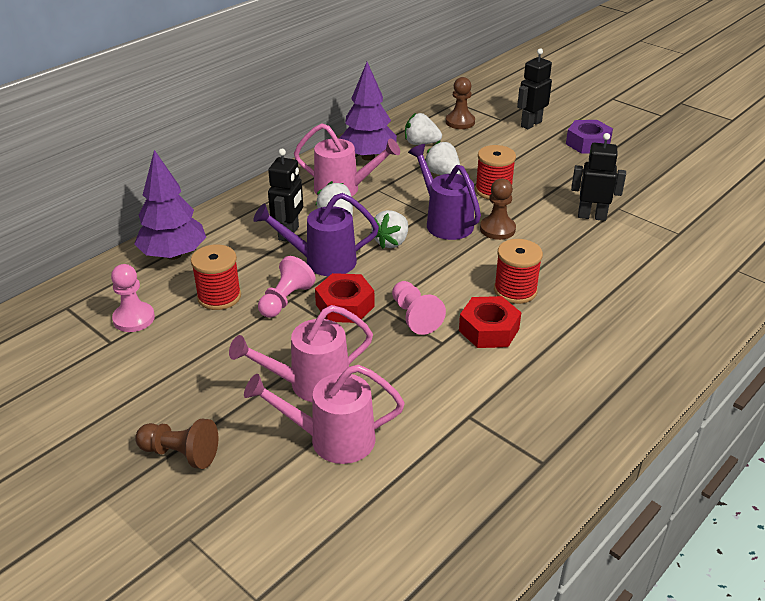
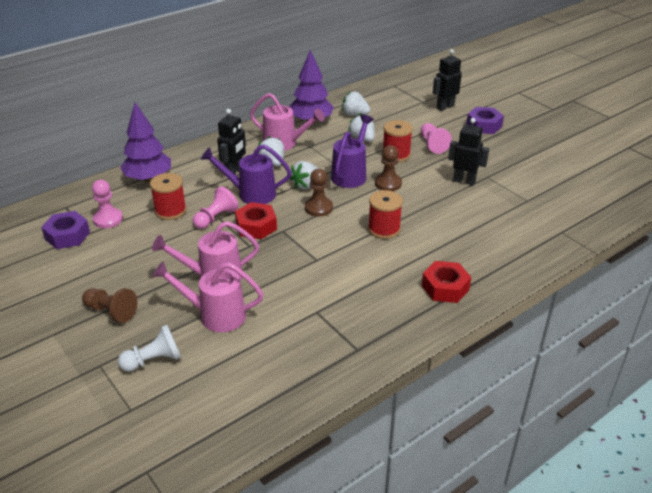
camera: 10 degrees right, 0 degrees up
(82, 349) = (67, 235): none -> purple nut
(266, 519) = (154, 360): none -> white pawn
(415, 317) = (303, 239): pink pawn -> pink pawn (432, 144)
(445, 222) = (351, 174): purple watering can -> purple watering can turned 45 degrees clockwise
(460, 122) = (390, 101): brown pawn -> brown pawn (318, 208)
(488, 330) = (353, 254): red nut -> red nut (445, 287)

